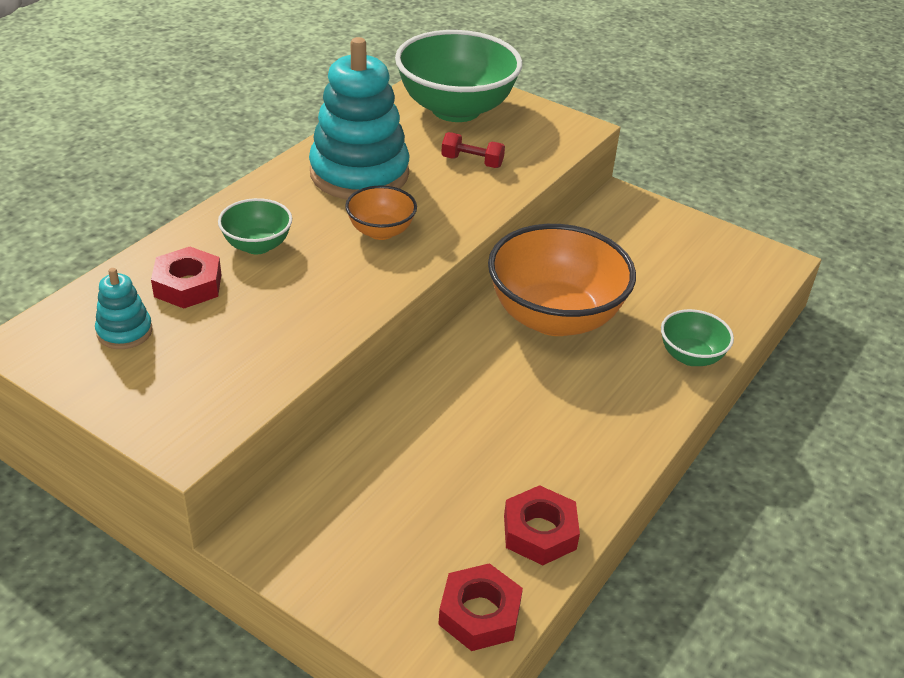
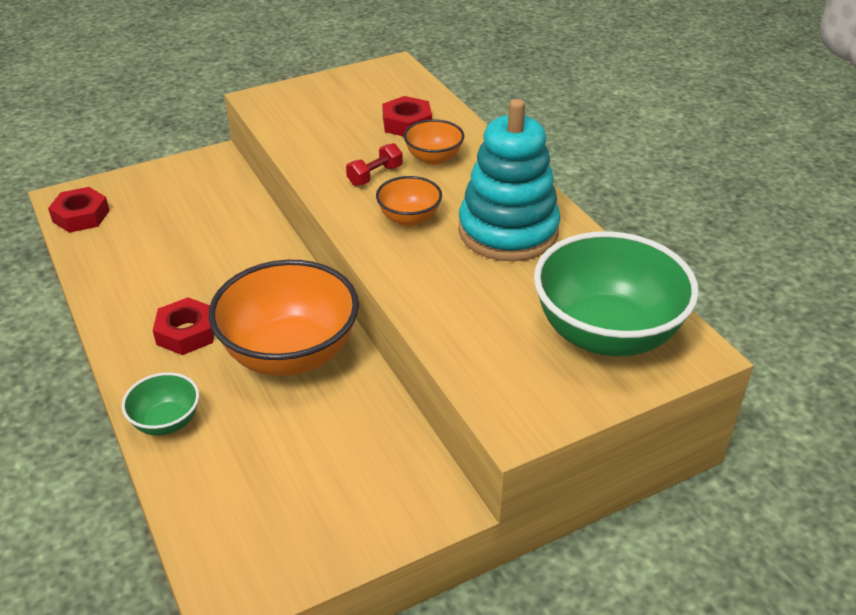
camera: 120 degrees right, 0 degrees up
(124, 331) = (376, 96): turquoise stacking toy -> none
(257, 245) = (433, 158): green bowl -> orange bowl
(472, 162) = (488, 307): red dumbbell -> red dumbbell (375, 175)
(539, 532) = (103, 258): red nut -> red nut (187, 332)

